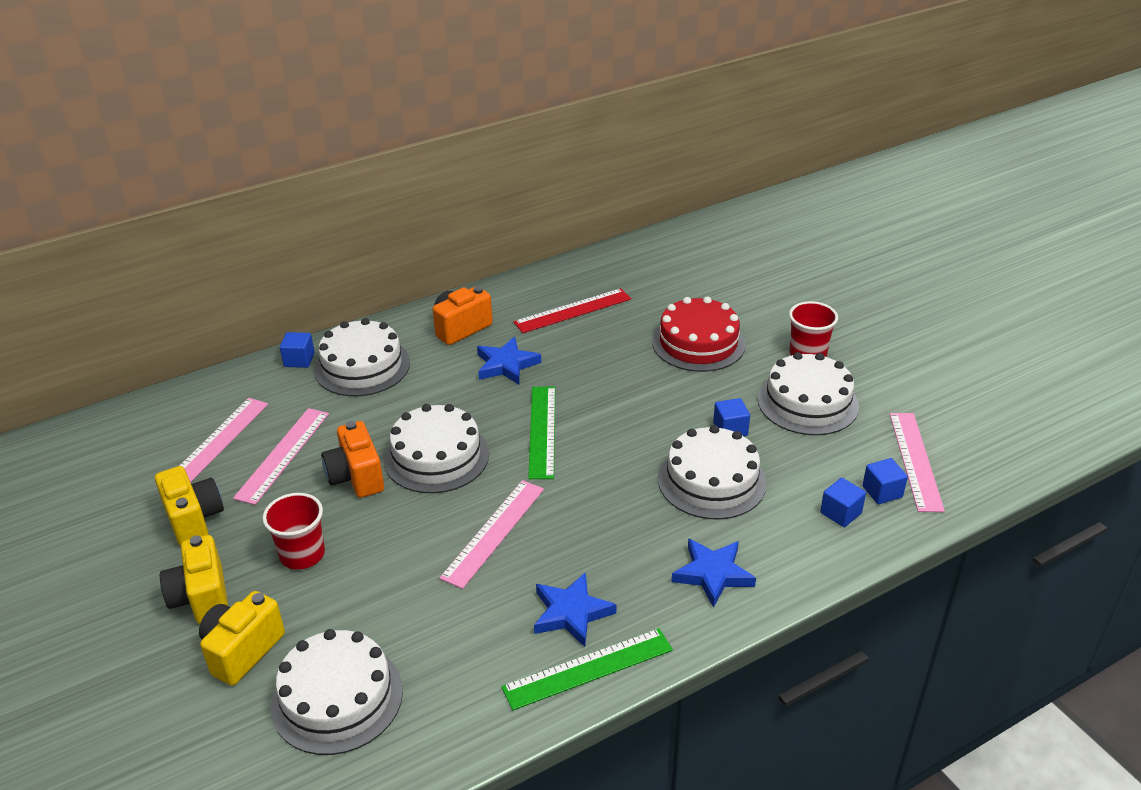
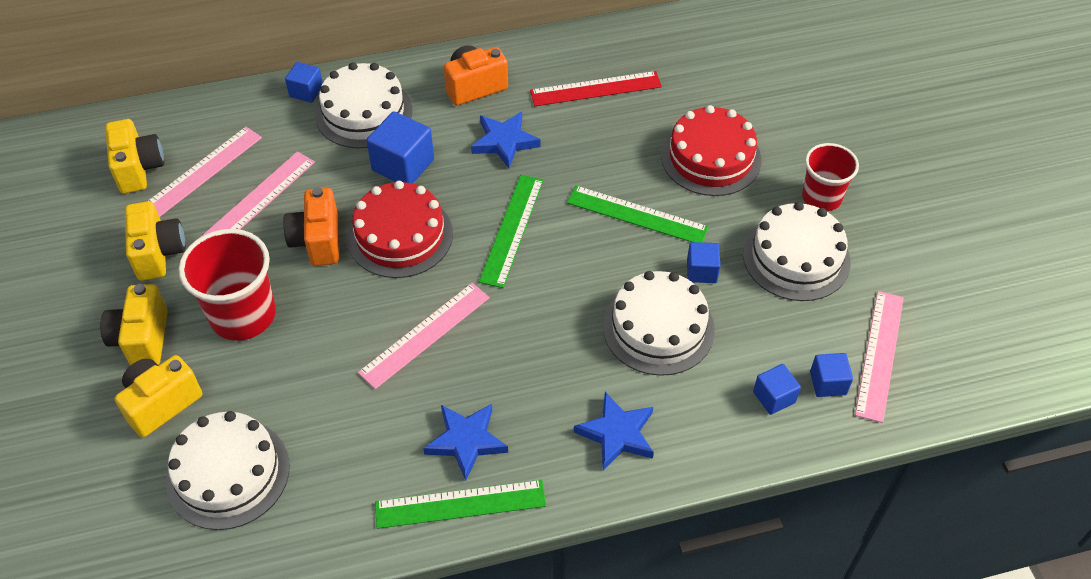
camera: 15 degrees right, 15 degrees up
(148, 453) = (139, 169): none -> yellow camera
(302, 554) = (243, 315): red cup -> red cup, size x1.53
(417, 400) = (403, 165): none -> blue cube
(436, 456) = (400, 235): white cake -> red cake
(652, 397) = (637, 215): none -> green ruler

